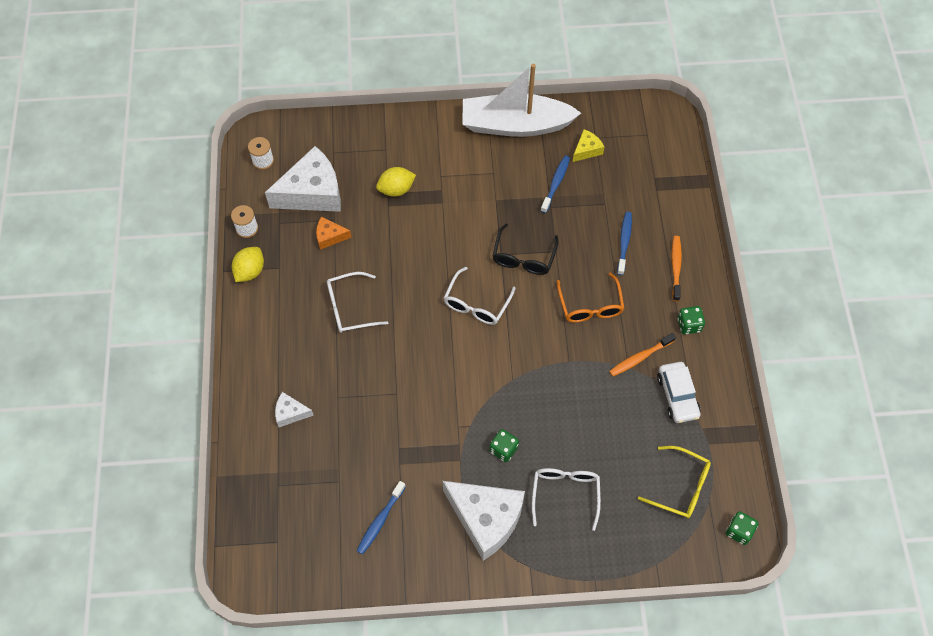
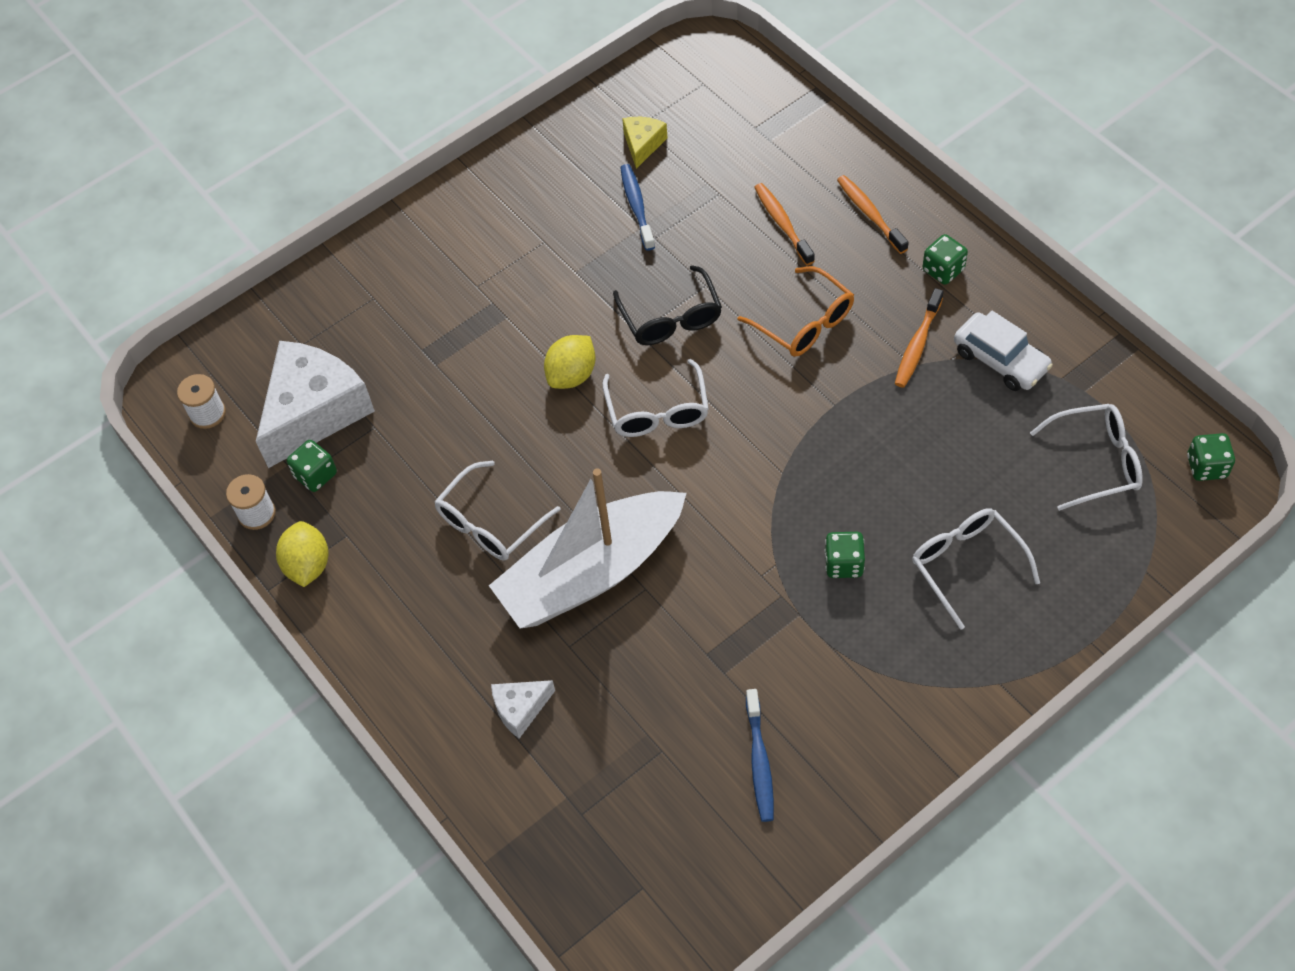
camera: 30 degrees left, 5 degrees down
(288, 226) = (315, 475): none -> green dice
(330, 236) = (386, 451): orange cheese -> none
(396, 189) = (430, 338): yellow lemon -> yellow lemon (572, 375)
(486, 519) = (894, 663): white cheese -> none
(515, 125) = (524, 168): white boat -> white boat (591, 573)
(624, 242) = (782, 223): blue toothbrush -> orange toothbrush
(680, 486) = (1095, 462): yellow glasses -> white glasses

